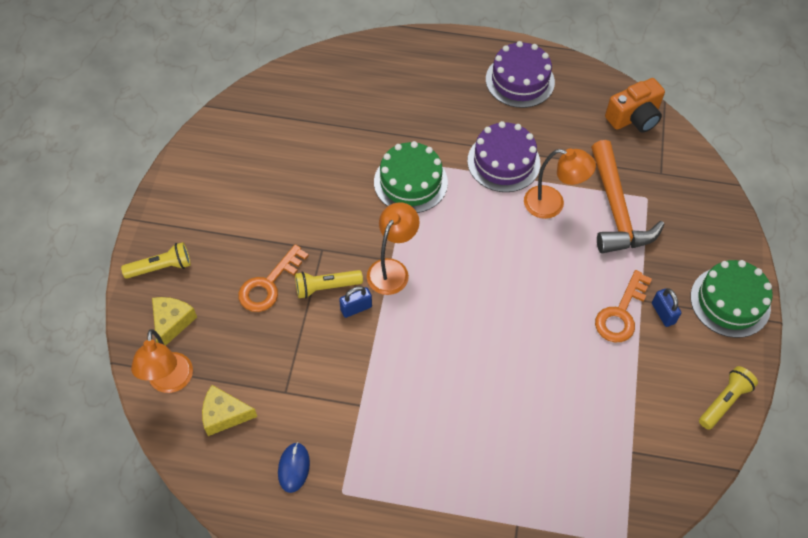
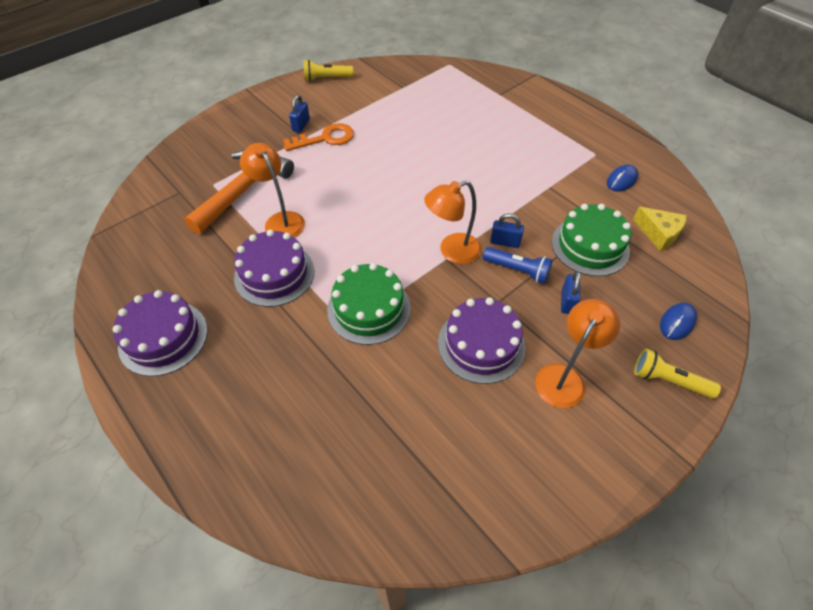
camera: 140 degrees left, 5 degrees down
(170, 382) = (697, 278): orange lamp -> orange lamp (564, 377)
(172, 322) = (677, 323): yellow cheese -> blue mouse
(269, 284) = (567, 302): orange key -> blue padlock
(310, 208) = (481, 344): none -> purple cake
(326, 287) = (517, 270): yellow flashlight -> blue flashlight
(634, 117) = (132, 240): orange camera -> none
(730, 302) = (255, 109): green cake -> green cake (590, 246)

